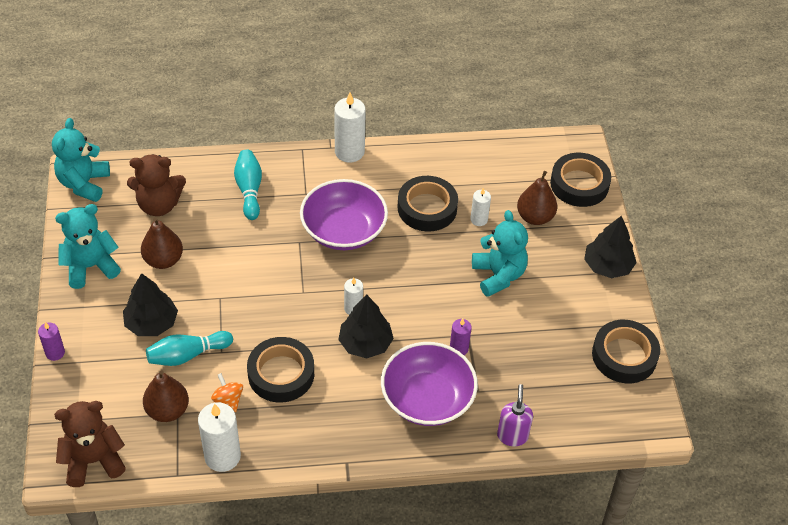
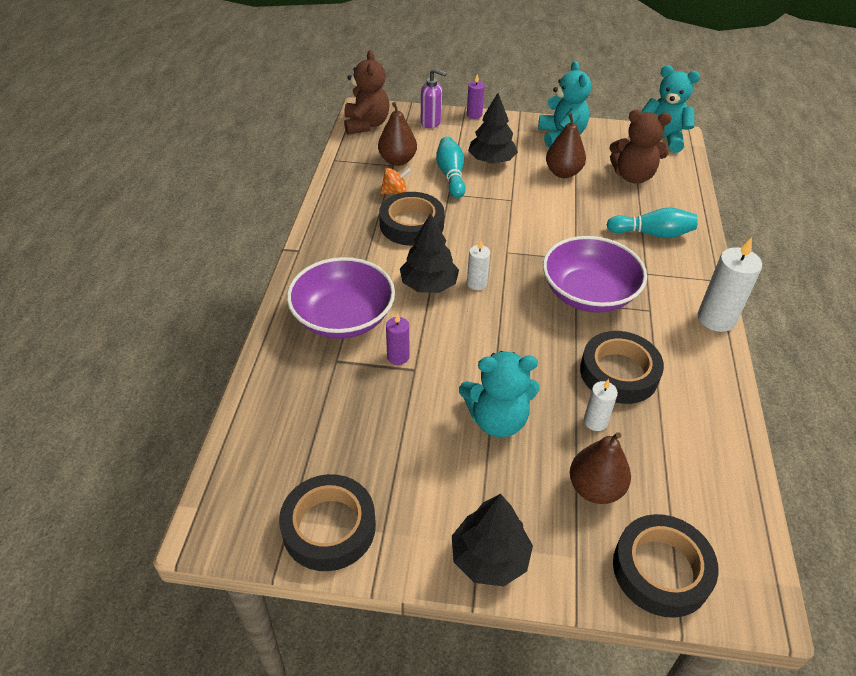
camera: 105 degrees right, 5 degrees down
(159, 205) = (633, 176): brown teddy bear -> brown teddy bear turned 90 degrees counterclockwise
(222, 456) = (340, 183): white candle -> none
(512, 436) = (267, 376): purple soap dispenser -> purple soap dispenser (431, 122)

